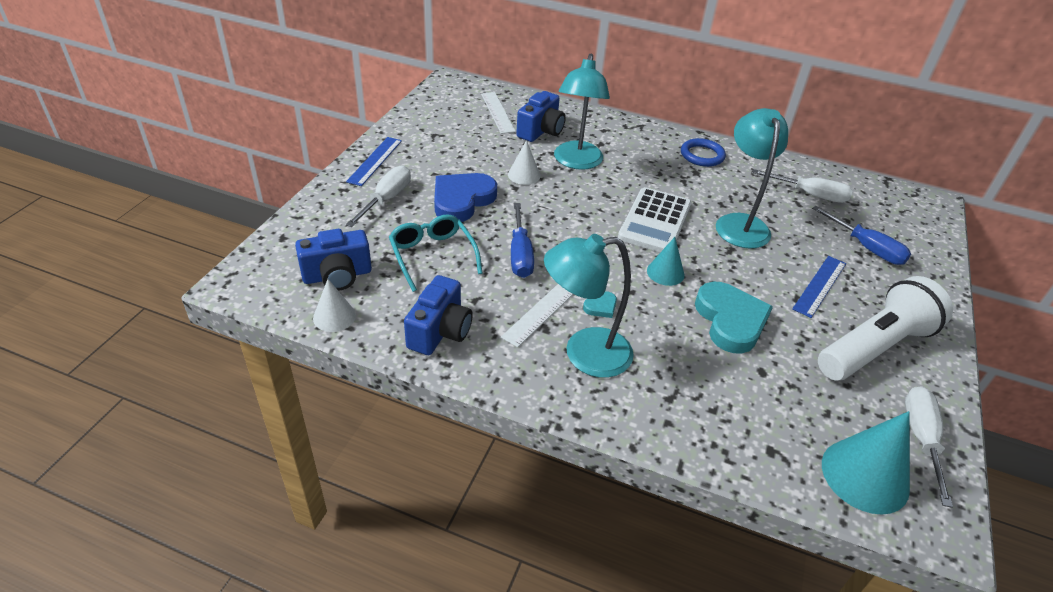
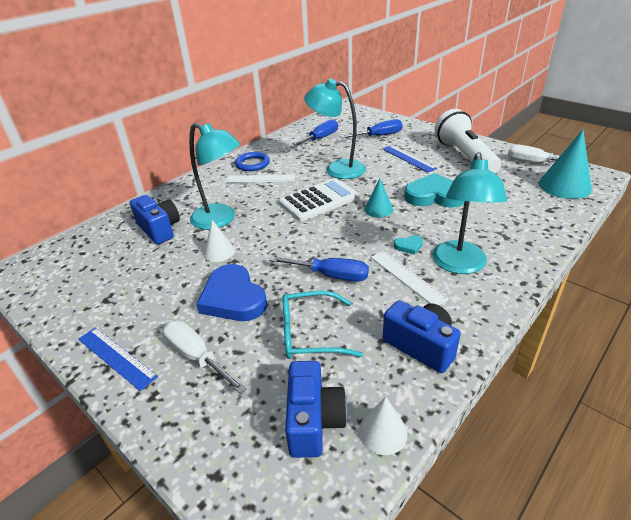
camera: 65 degrees left, 5 degrees down
(497, 112) = (106, 249): white ruler -> white ruler (260, 179)
(601, 307) = (409, 246): turquoise heart -> turquoise heart turned 90 degrees clockwise
(655, 221) = (319, 200): white calculator -> white calculator turned 75 degrees counterclockwise
(809, 194) = (320, 139): white screwdriver -> blue screwdriver

